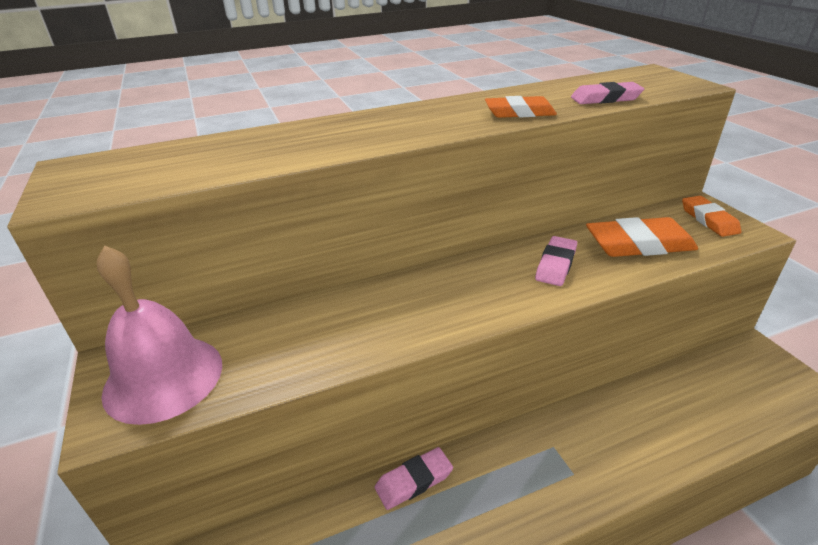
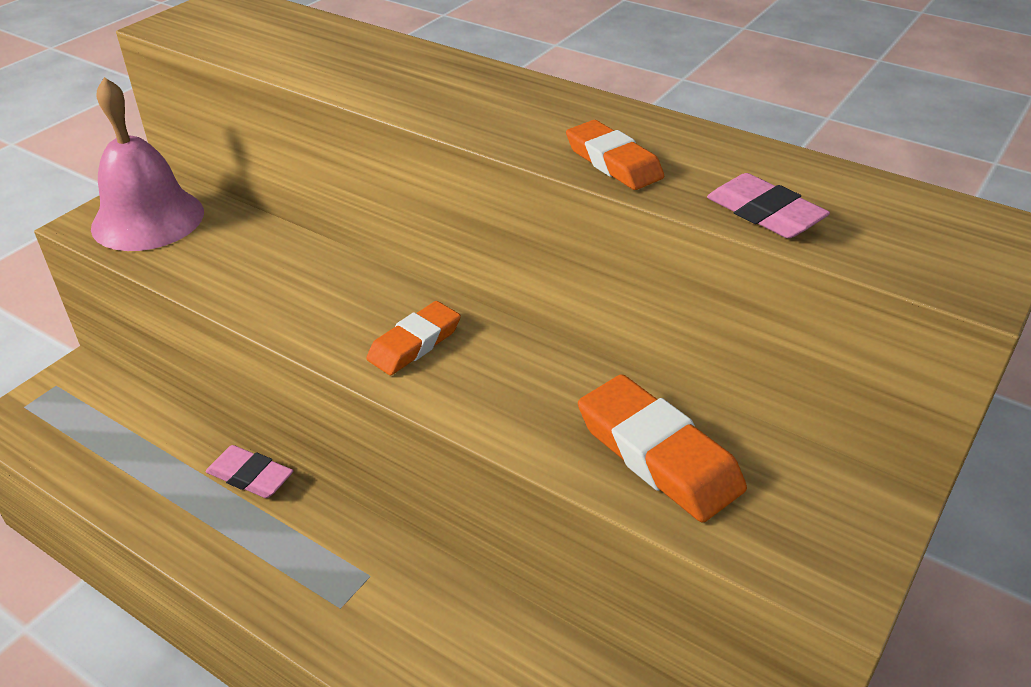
camera: 55 degrees right, 5 degrees up
(555, 264) = (525, 388): pink eraser -> none
(708, 220) = (828, 522): orange eraser -> orange eraser (414, 343)

